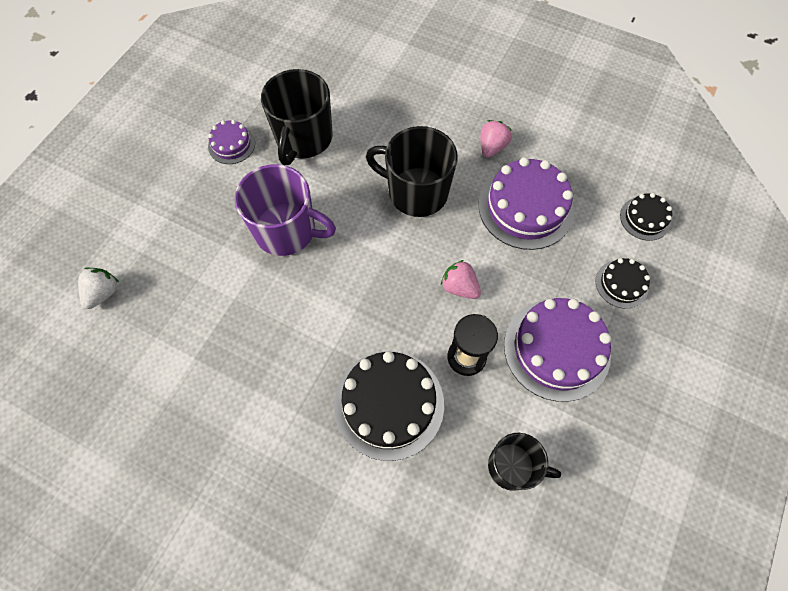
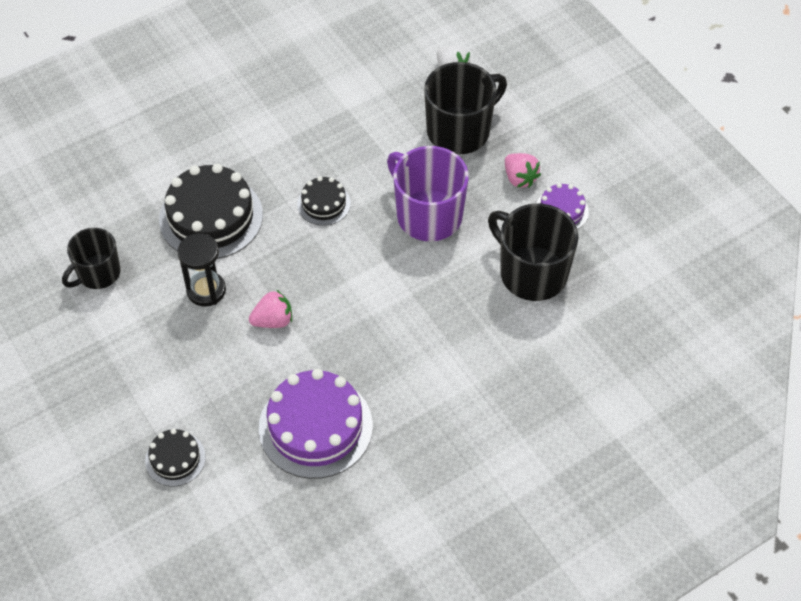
camera: 120 degrees right, 10 degrees down
(286, 231) = (428, 215): purple mug -> purple mug turned 90 degrees clockwise
(416, 192) = (400, 339): black mug -> black mug (460, 131)
(492, 147) = (410, 440): pink strawberry -> pink strawberry (519, 178)
(556, 349) = (160, 363): purple cake -> none
(645, 218) = (224, 533): black cake -> black cake (324, 204)

